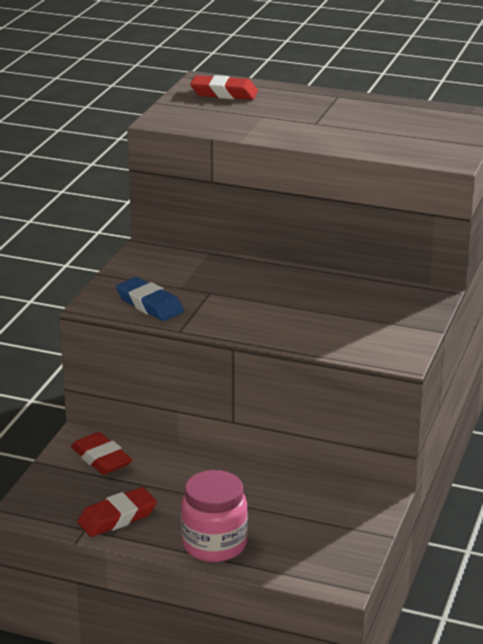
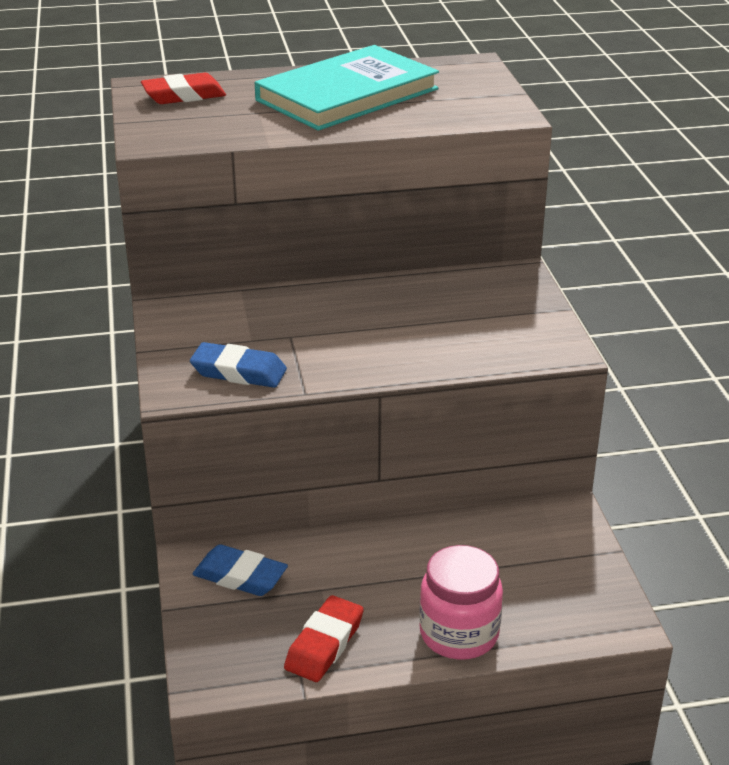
camera: 30 degrees left, 5 degrees up
(101, 459) = (240, 576): red eraser -> blue eraser
(344, 118) = (347, 95): none -> turquoise book

